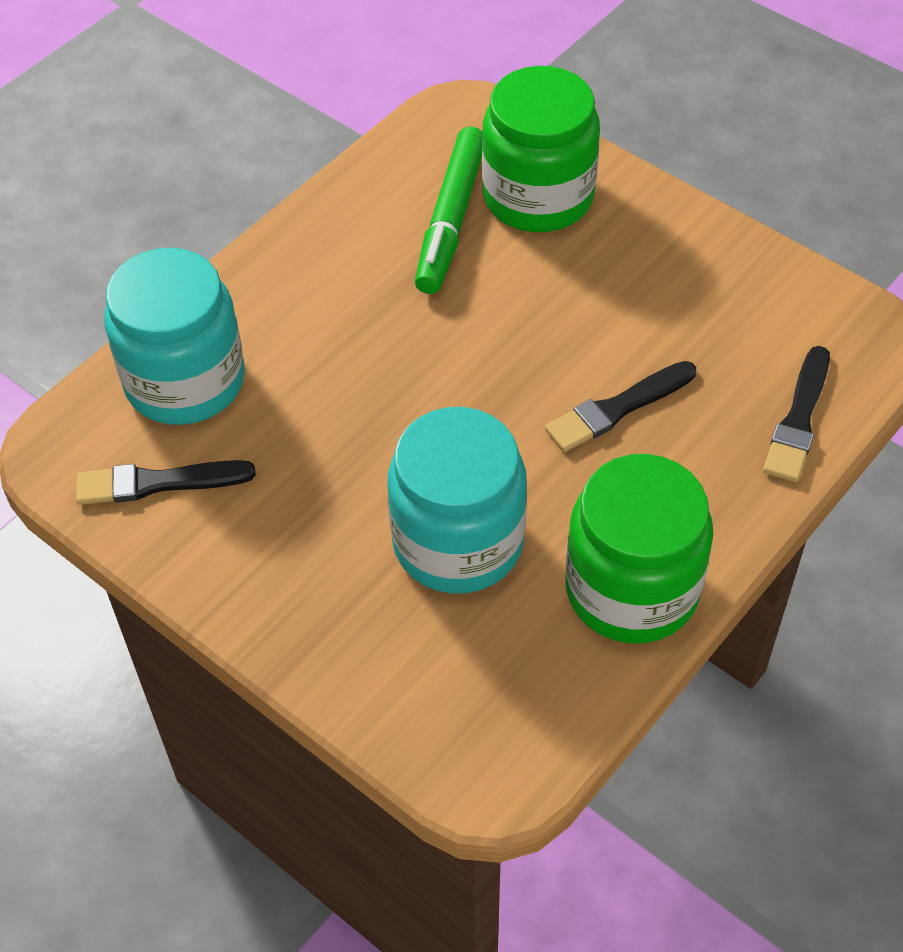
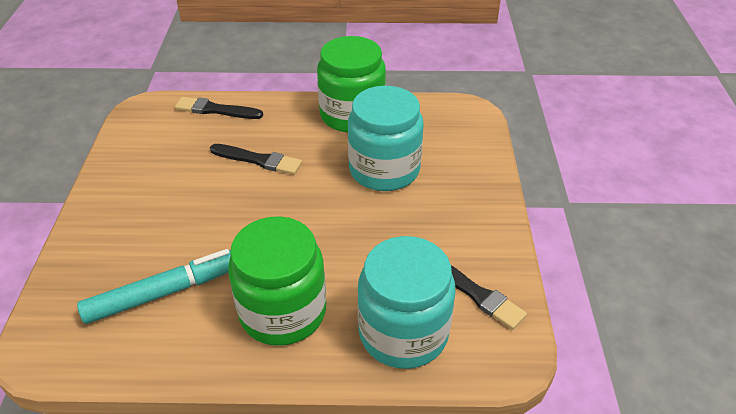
camera: 130 degrees left, 10 degrees down
(451, 220) = (165, 292): green marker -> turquoise marker
(538, 196) = (115, 264): green jar -> green jar (283, 312)
(798, 419) = (216, 110): black brush -> black brush turned 150 degrees counterclockwise

